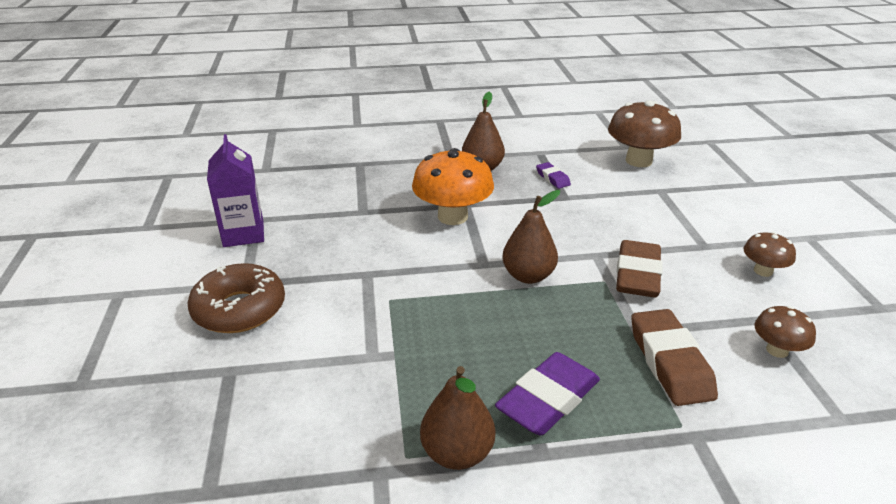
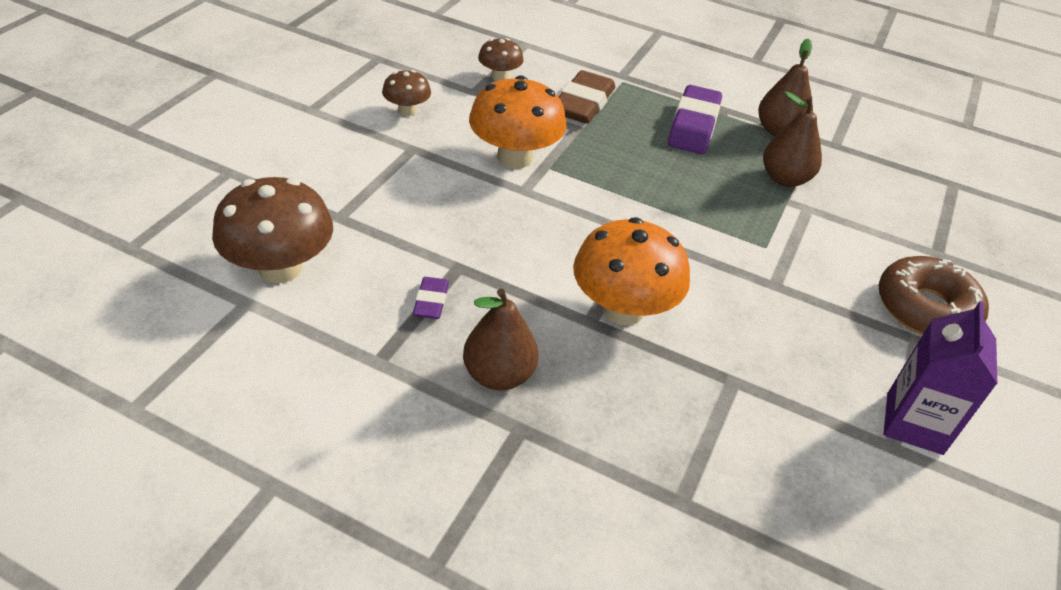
camera: 150 degrees left, 10 degrees up
(528, 276) = (613, 203): brown pear -> brown pear (785, 179)
(548, 400) = (693, 126): purple eraser -> purple eraser turned 60 degrees counterclockwise
(637, 275) = (515, 157): brown eraser -> orange mushroom

